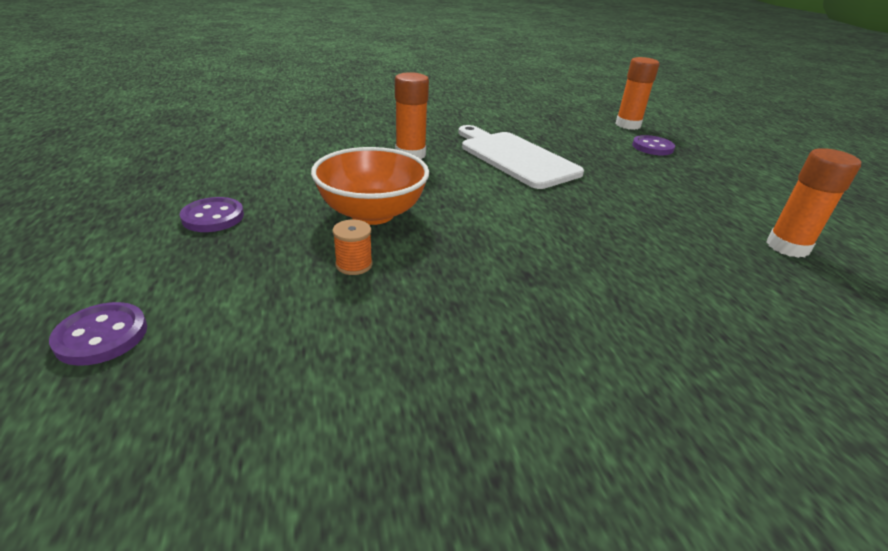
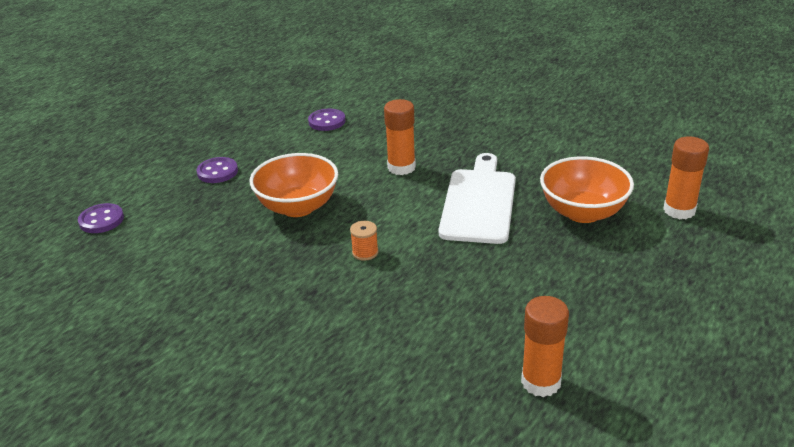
camera: 50 degrees right, 0 degrees up
(354, 265) = (237, 236): orange spool -> orange spool (365, 252)
(586, 142) = (583, 212): none -> orange bowl
(652, 147) = (644, 245): purple button -> purple button (327, 121)

